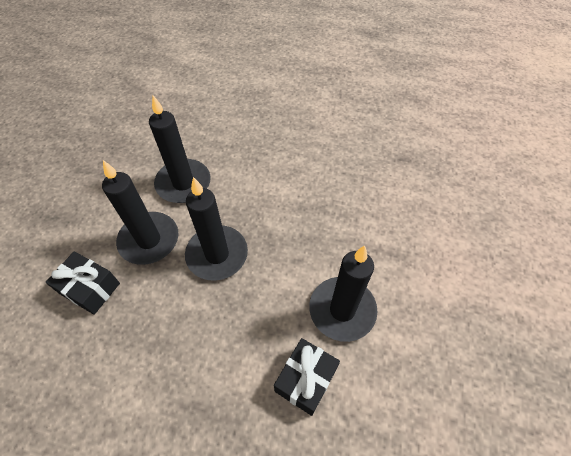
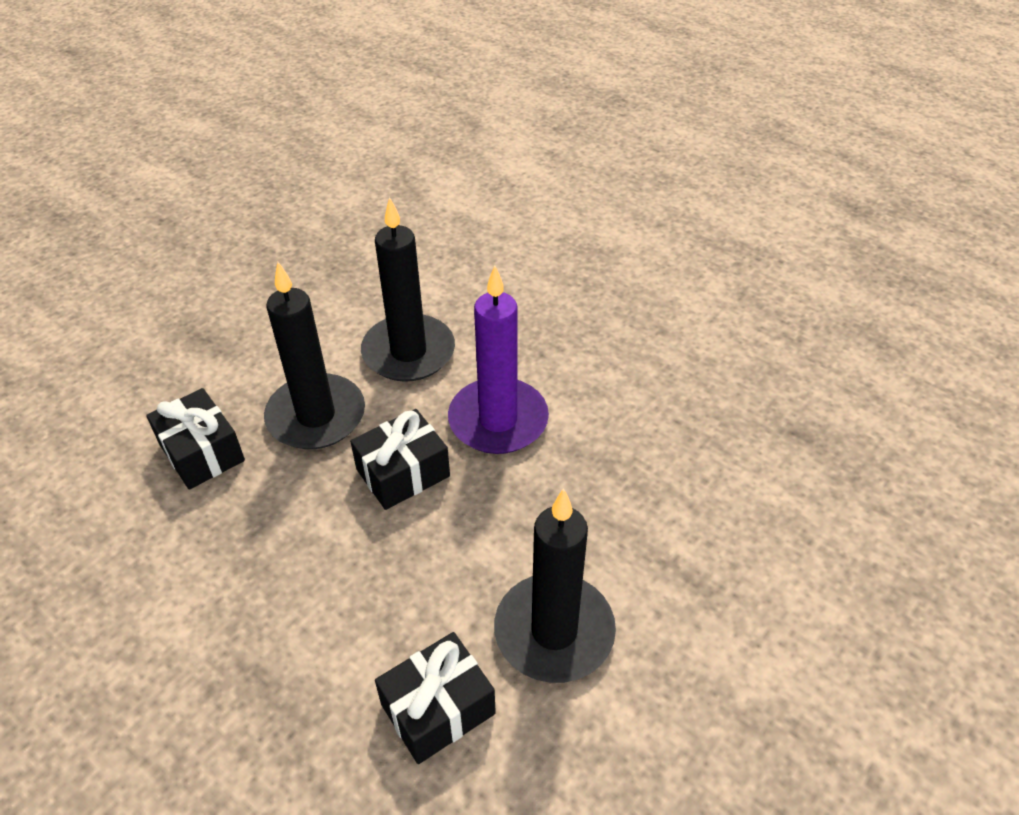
camera: 25 degrees right, 10 degrees down
(217, 254) = (403, 473): black candle -> black gift
(253, 205) = (498, 420): none -> purple candle

